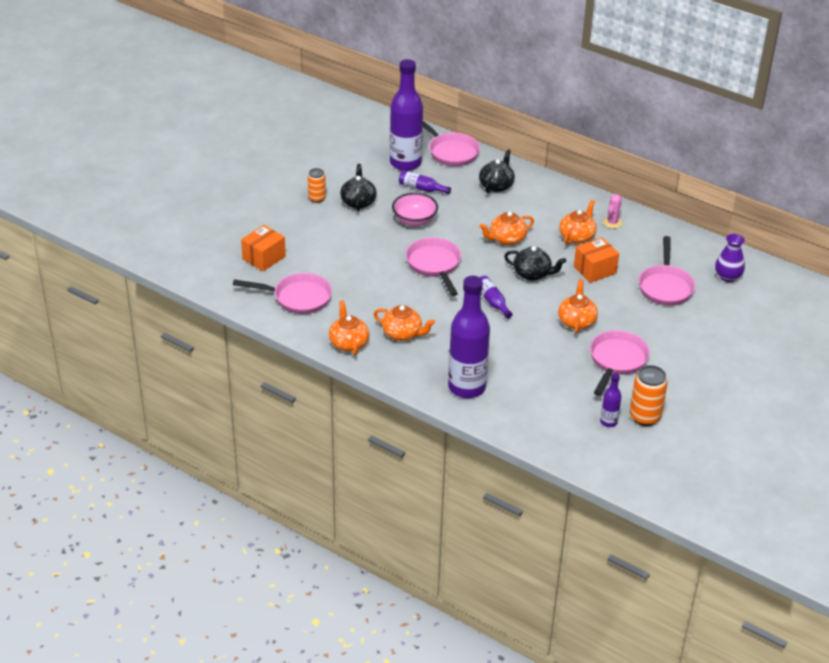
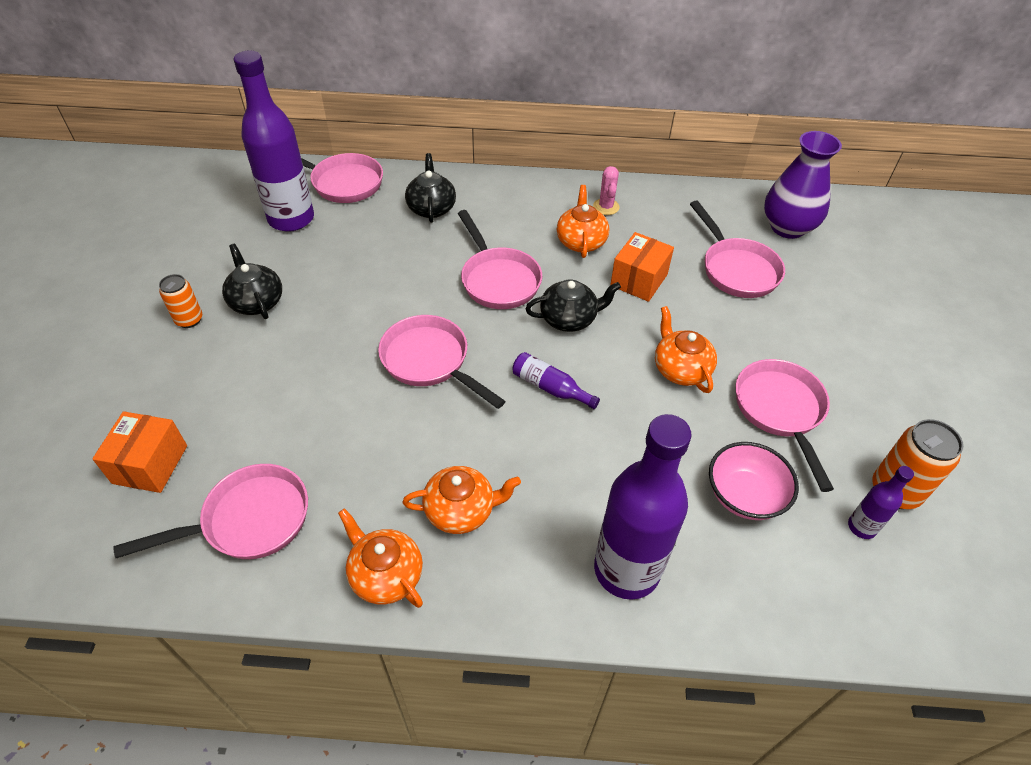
camera: 30 degrees left, 10 degrees up
(414, 220) = (356, 300): pink bowl -> pink bowl (744, 495)
(421, 188) = (336, 247): purple bottle -> none
(506, 239) = (498, 279): orange teapot -> pink pan
(727, 276) = (787, 227): purple vase -> purple vase, size x1.54

